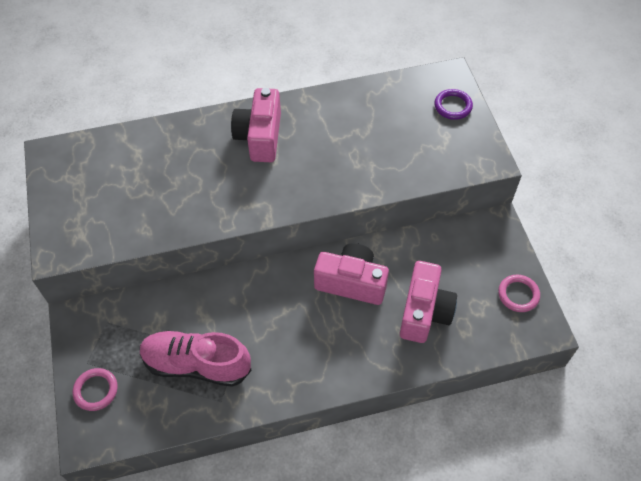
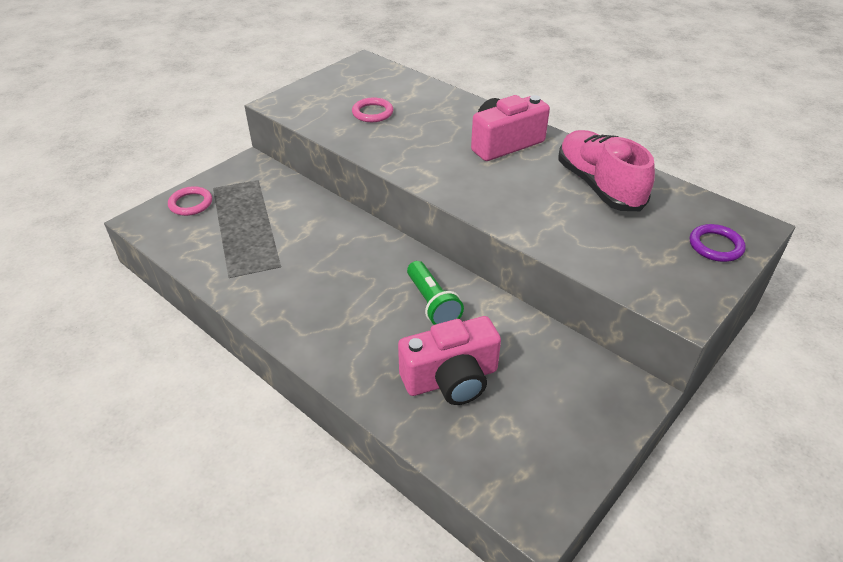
camera: 55 degrees right, 15 degrees down
(196, 364) = (256, 245): pink shoe -> pink shoe (598, 186)
(351, 282) = (432, 303): pink camera -> green flashlight
(518, 294) = (559, 460): pink ring -> pink ring (372, 113)

